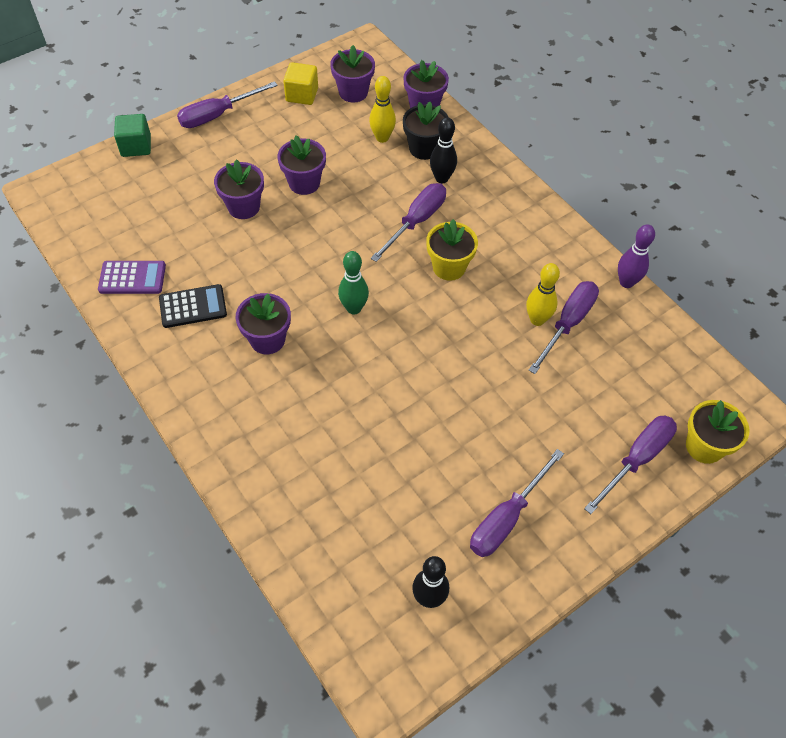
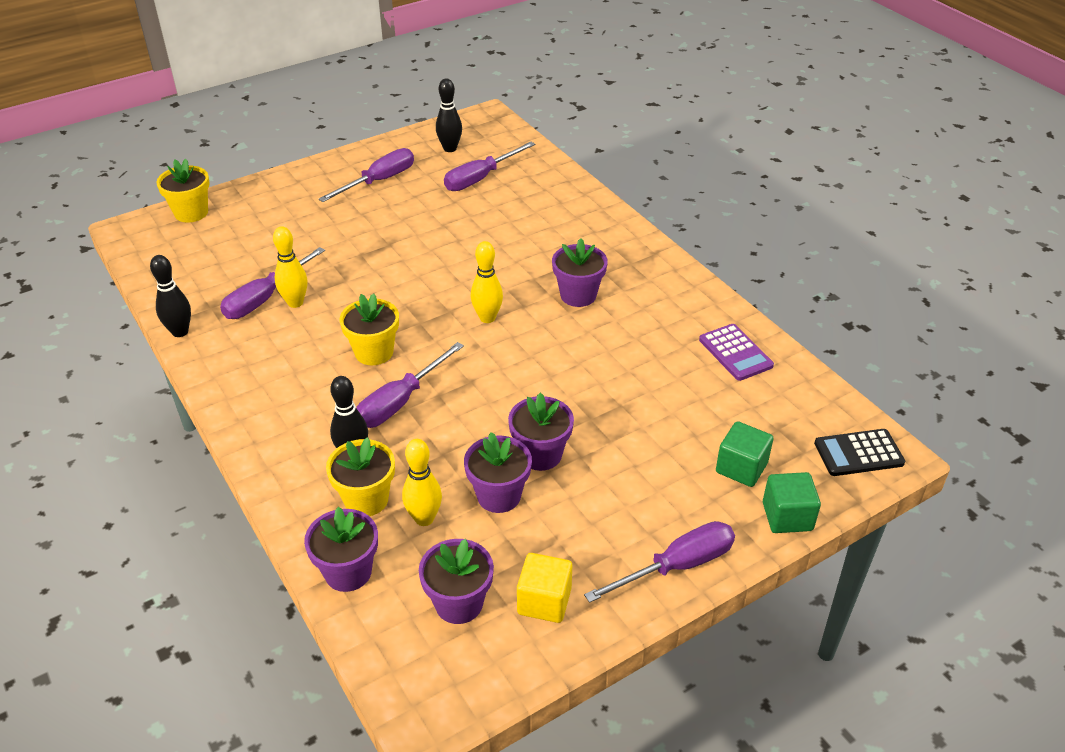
camera: 175 degrees left, 15 degrees down
(132, 278) = (735, 353): purple calculator -> purple calculator turned 120 degrees counterclockwise
(157, 178) = (741, 468): none -> green cube
(193, 306) = (661, 324): black calculator -> black calculator (858, 453)
(244, 207) = (618, 426): purple flower pot -> purple flower pot (499, 496)
(354, 308) = (487, 318): green bowling pin -> yellow bowling pin
(424, 148) = (366, 499): black flower pot -> yellow flower pot
(626, 282) = (180, 332): purple bowling pin -> black bowling pin
(637, 459) = (255, 207): purple screwdriver -> purple screwdriver (480, 178)

